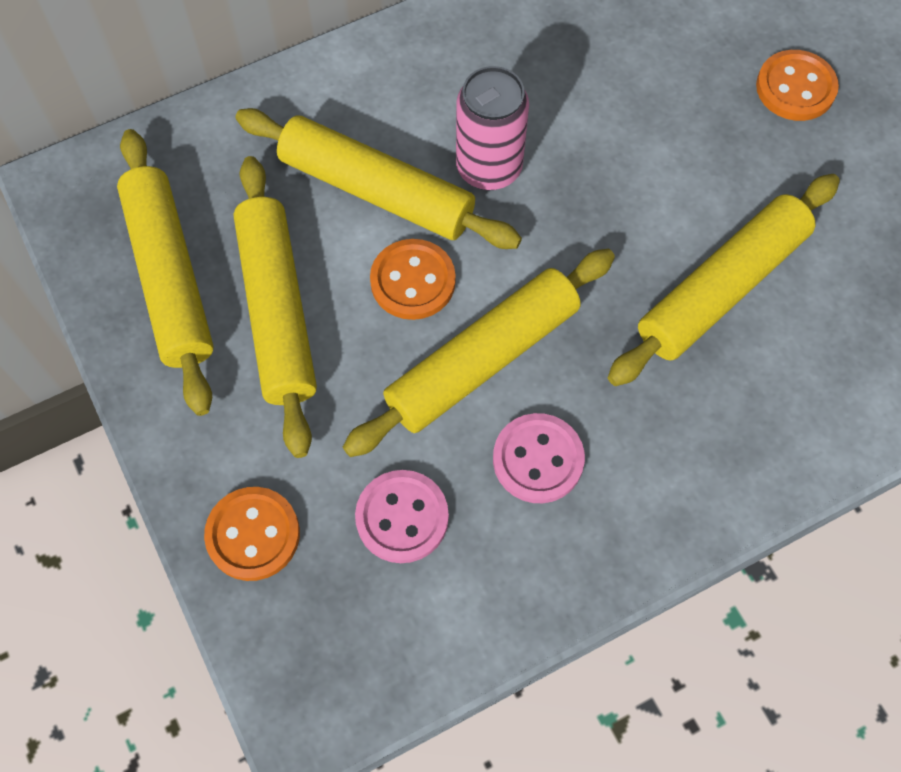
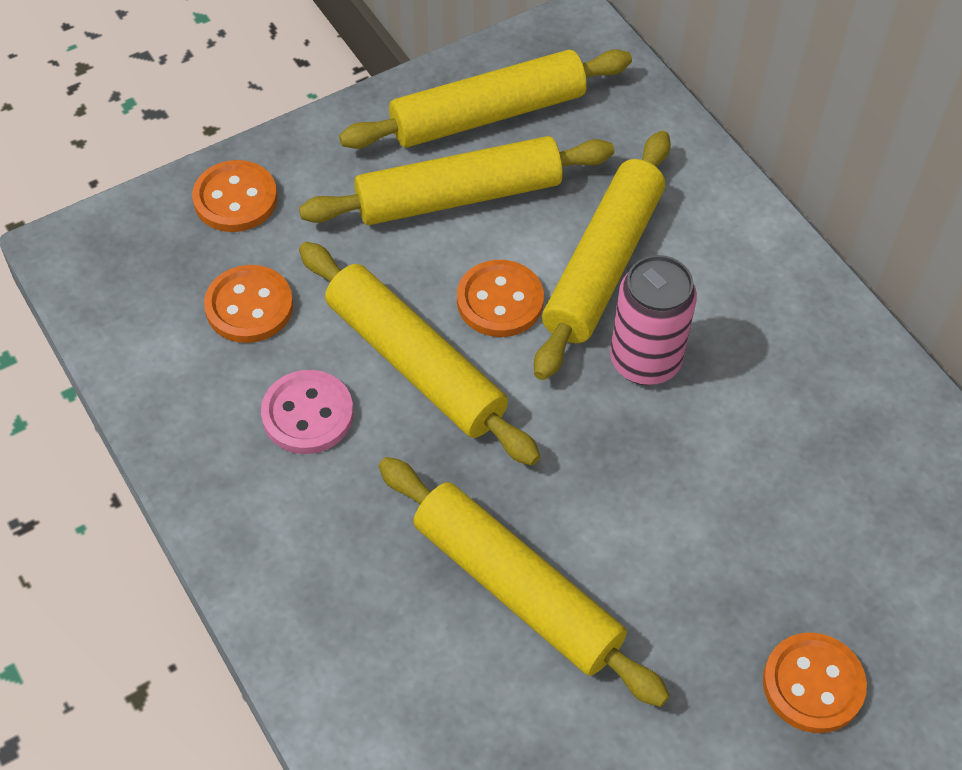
camera: 85 degrees right, 10 degrees down
(402, 517) = (249, 306): pink button -> orange button

